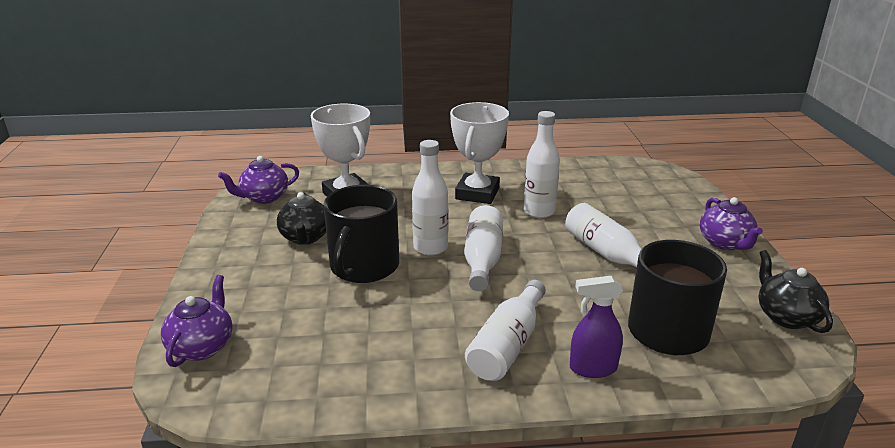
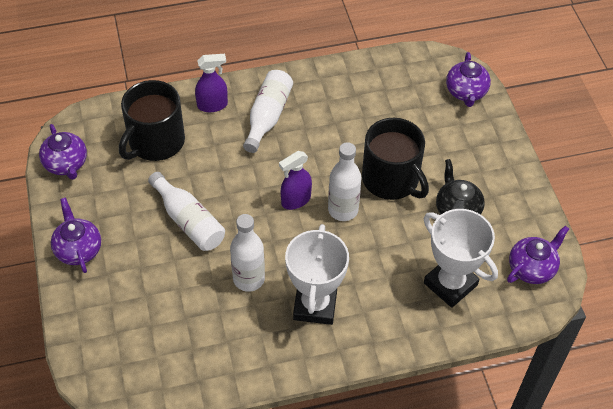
camera: 170 degrees right, 25 degrees up
(363, 267) = (391, 179): black mug -> black mug turned 135 degrees clockwise
(482, 259) = (295, 200): white bottle -> purple spray bottle
(786, 316) = (66, 164): black teapot -> purple teapot

